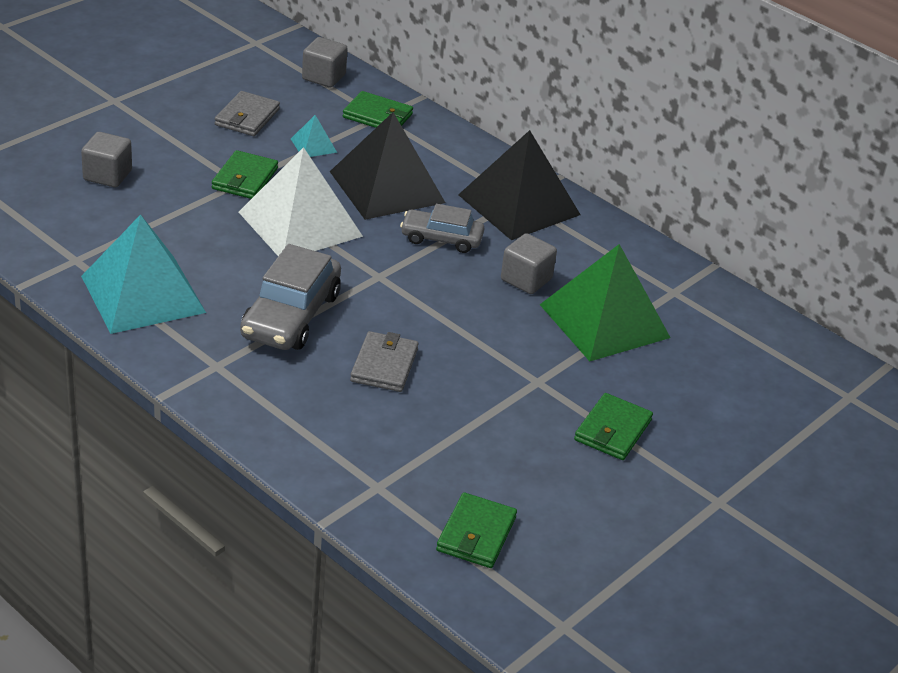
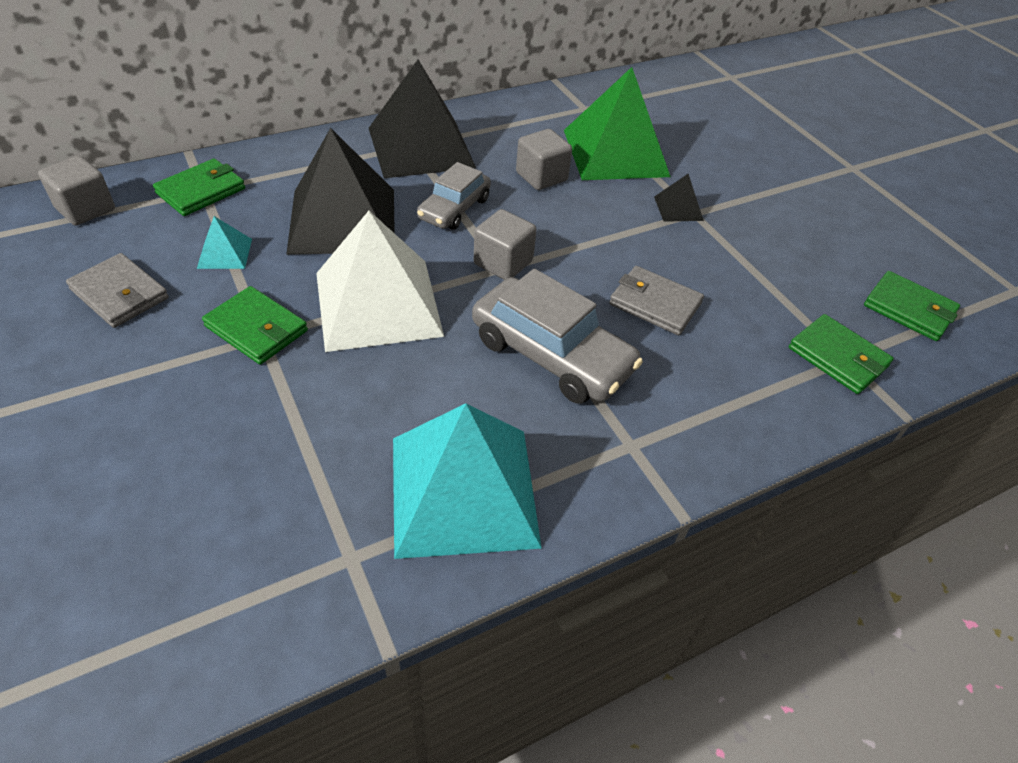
camera: 70 degrees left, 10 degrees up
(107, 175) = (155, 473): grey cube -> grey cube (503, 263)
(537, 370) = (678, 208): none -> black pyramid
(612, 430) = (765, 192): green wallet -> green wallet (838, 357)

